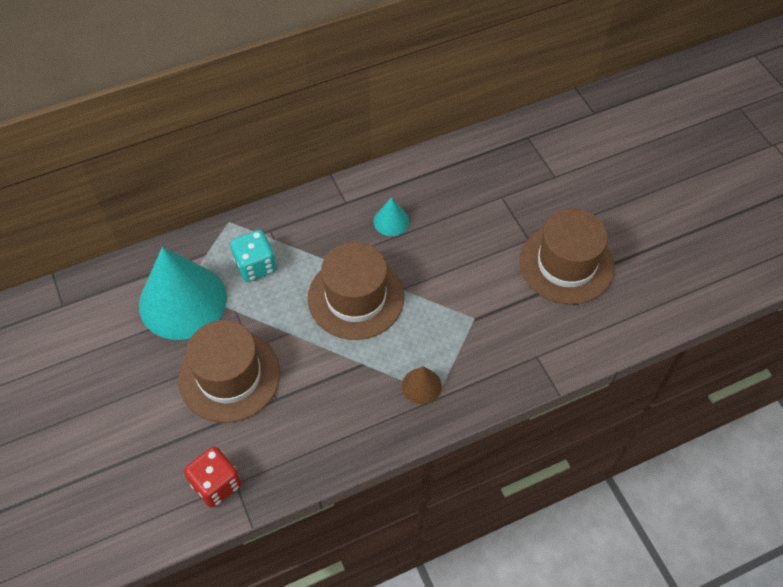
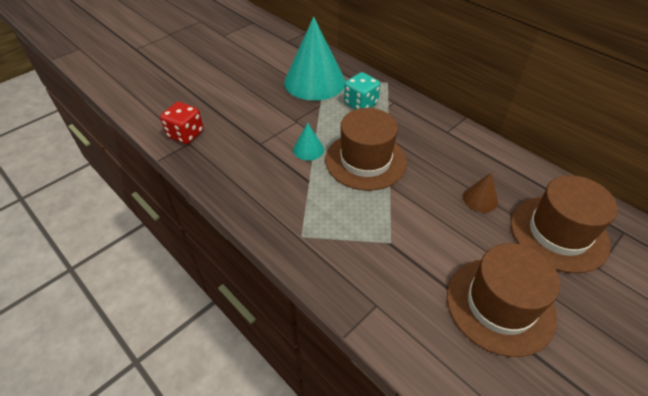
camera: 70 degrees right, 10 degrees down
(229, 376) = (268, 117): brown hat -> brown hat (558, 233)
(391, 221) = (450, 161): turquoise cone -> turquoise cone (308, 149)
(421, 386) = (305, 223): brown cone -> brown cone (480, 199)

